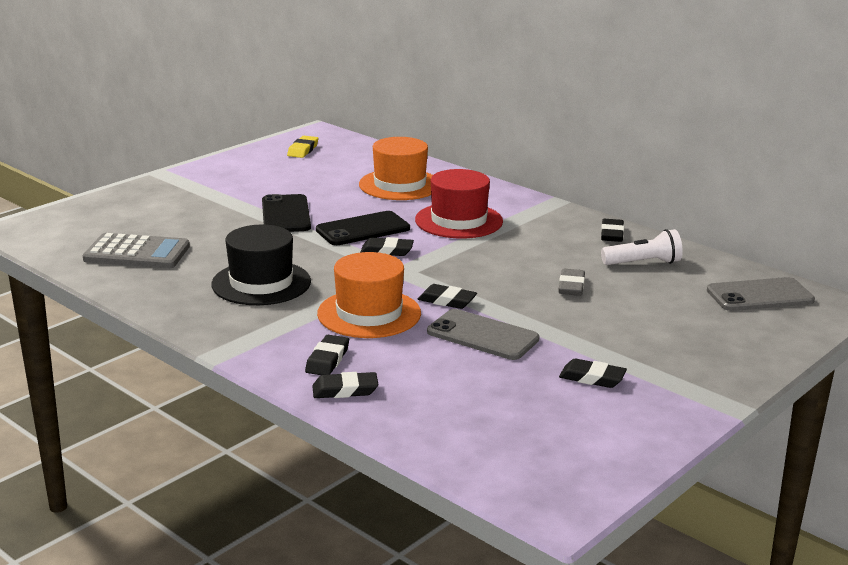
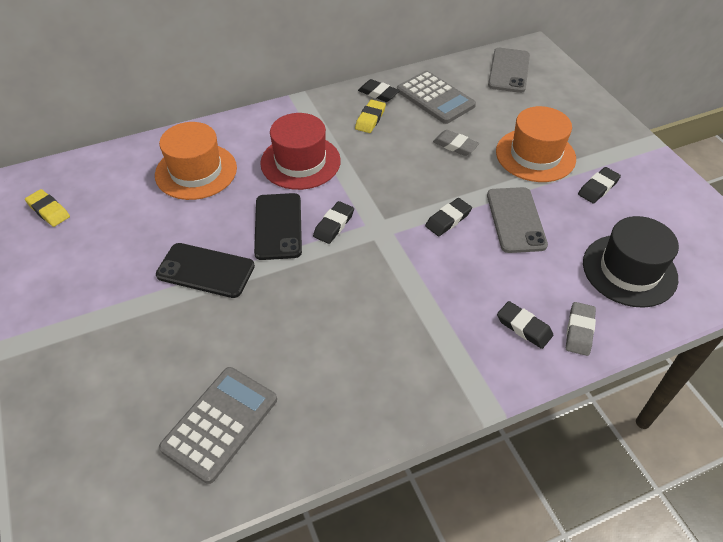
camera: 65 degrees left, 25 degrees up
(261, 283) = (353, 333): black hat -> black hat (629, 270)
(345, 390) = (579, 331): black eraser -> grey eraser
(369, 313) = (450, 274): orange hat -> orange hat (535, 155)
(482, 335) = (515, 220): grey phone -> grey phone turned 60 degrees counterclockwise
(563, 238) = (370, 119): none -> yellow eraser
(643, 263) = (435, 98): white flashlight -> grey calculator

